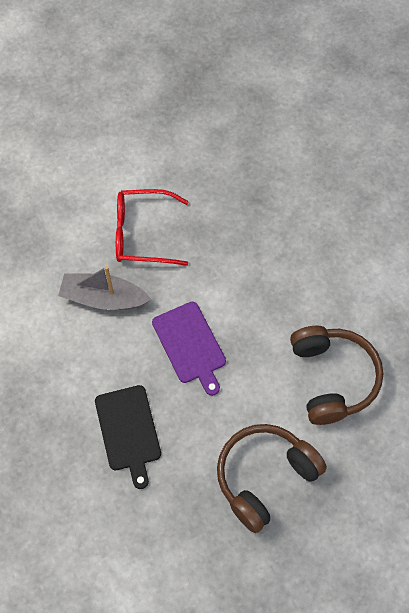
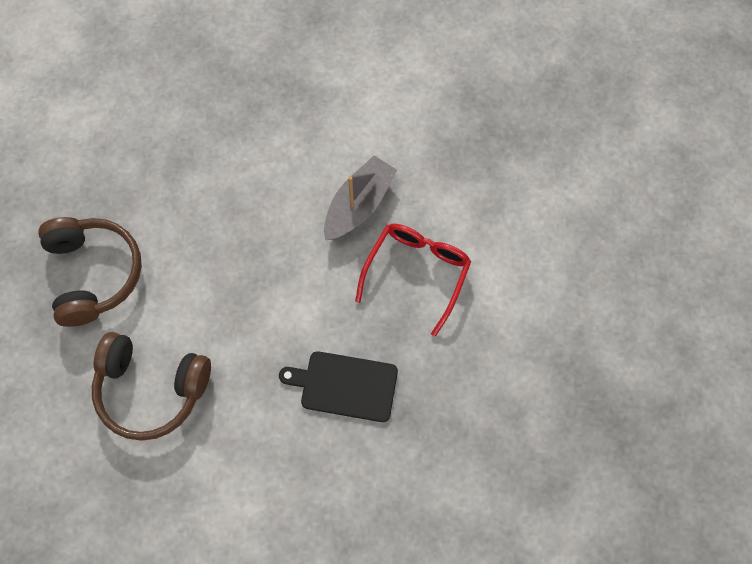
camera: 115 degrees right, 5 degrees up
(128, 431) = (208, 173): black cutting board -> black cutting board (345, 386)
(190, 345) = (264, 265): purple cutting board -> none

